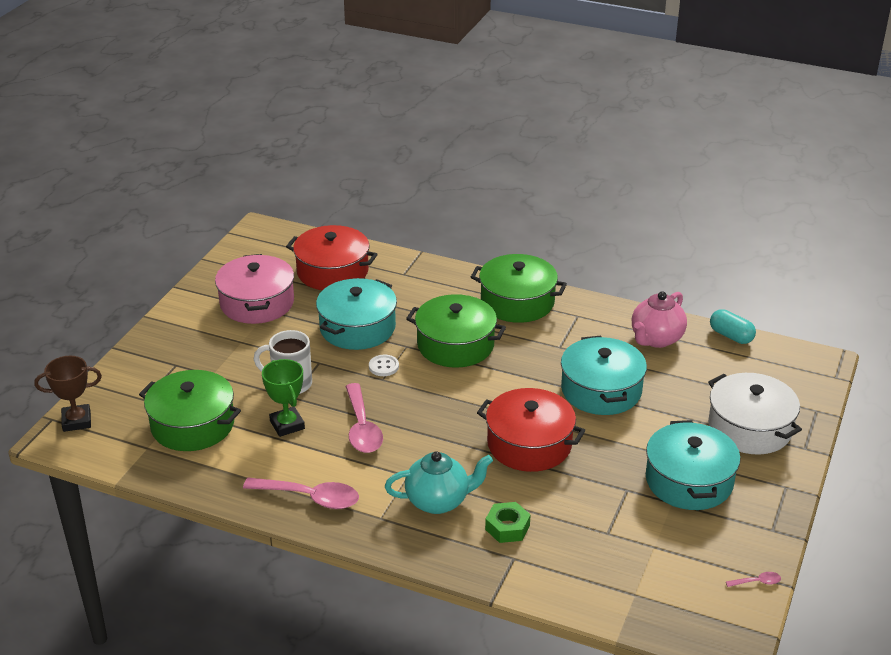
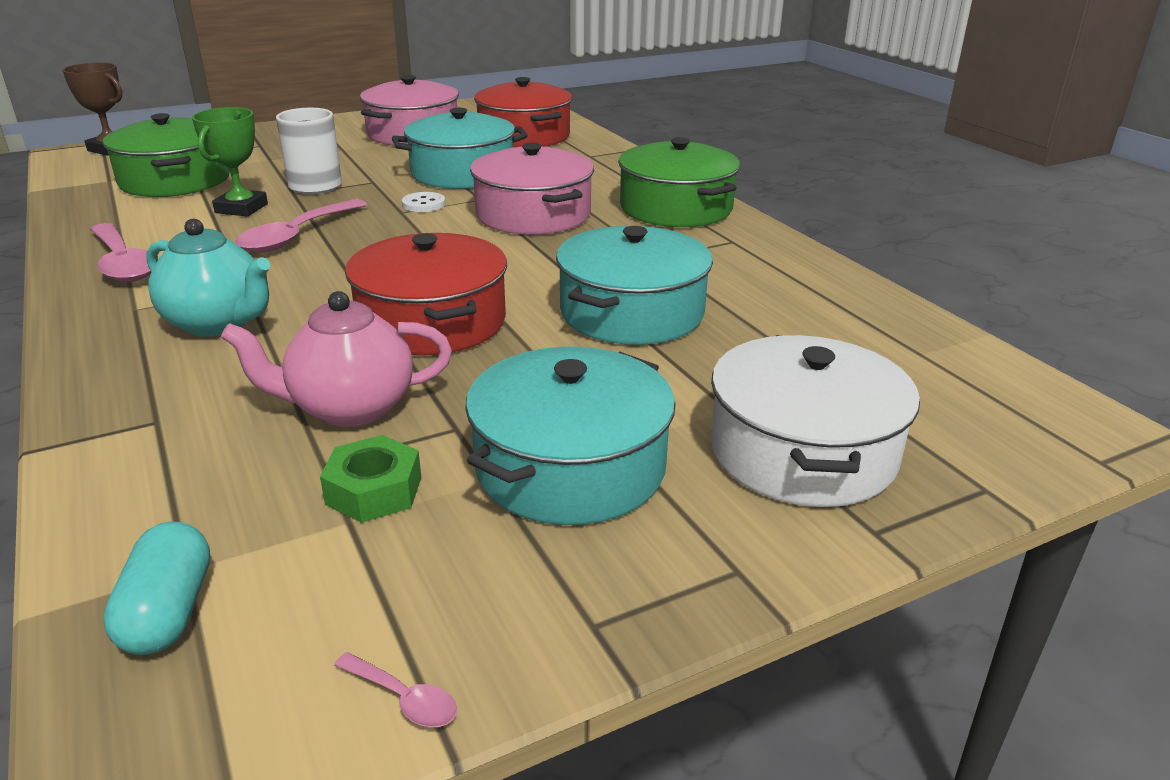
camera: 40 degrees right, 5 degrees down
(455, 345) = (533, 215): green pot -> pink pot
(507, 527) = (224, 386): green nut -> green nut (374, 490)
(656, 339) = (810, 296): pink teapot -> pink teapot (350, 408)
(731, 336) = (947, 335): turquoise capsule -> turquoise capsule (168, 612)

